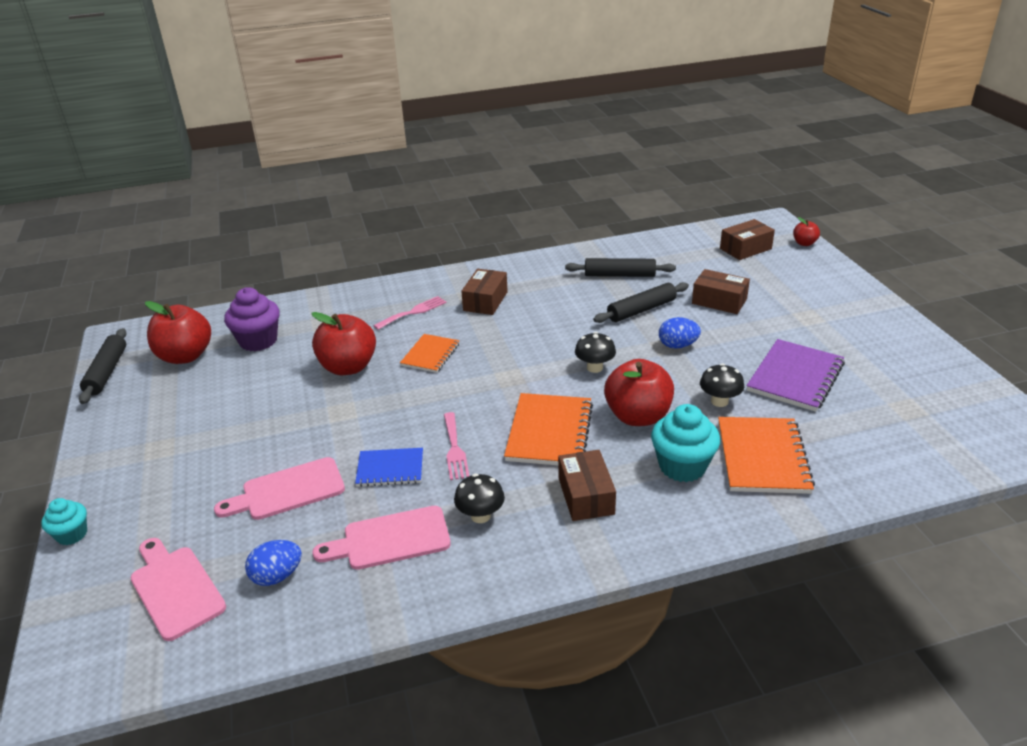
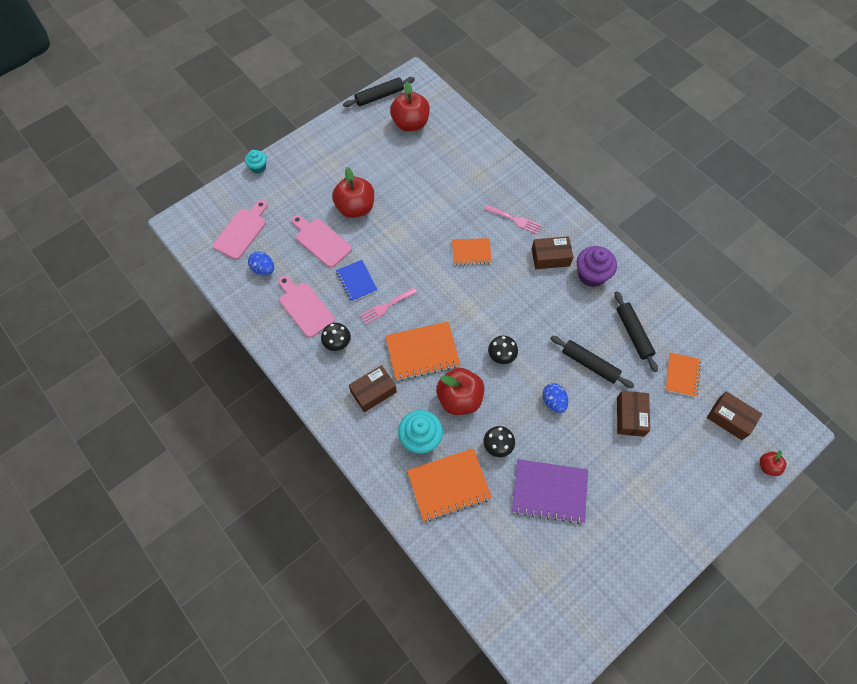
camera: 65 degrees right, 30 degrees up
(258, 341) = (442, 151): purple cupcake -> purple cupcake (591, 275)
(348, 367) = (438, 213): red apple -> red apple (355, 208)
(684, 261) = (682, 375): none -> orange notebook

